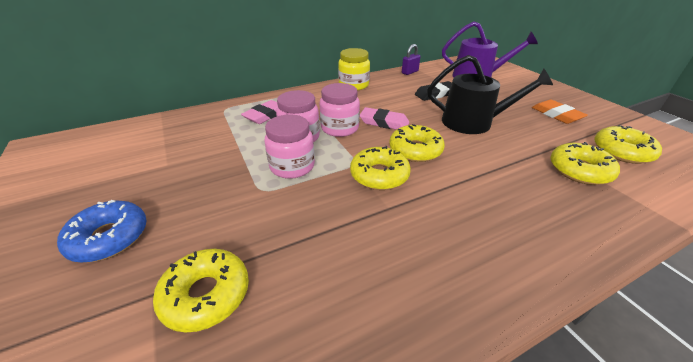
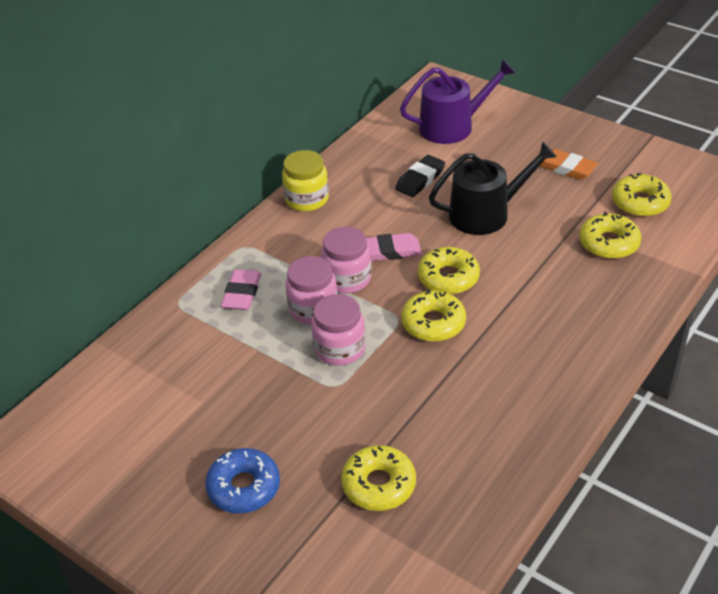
camera: 25 degrees left, 5 degrees up
(410, 72) = (362, 146): purple padlock -> none

